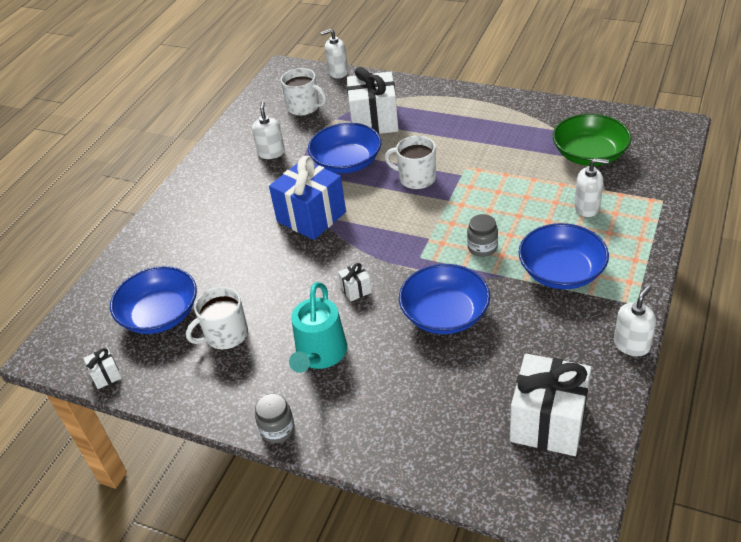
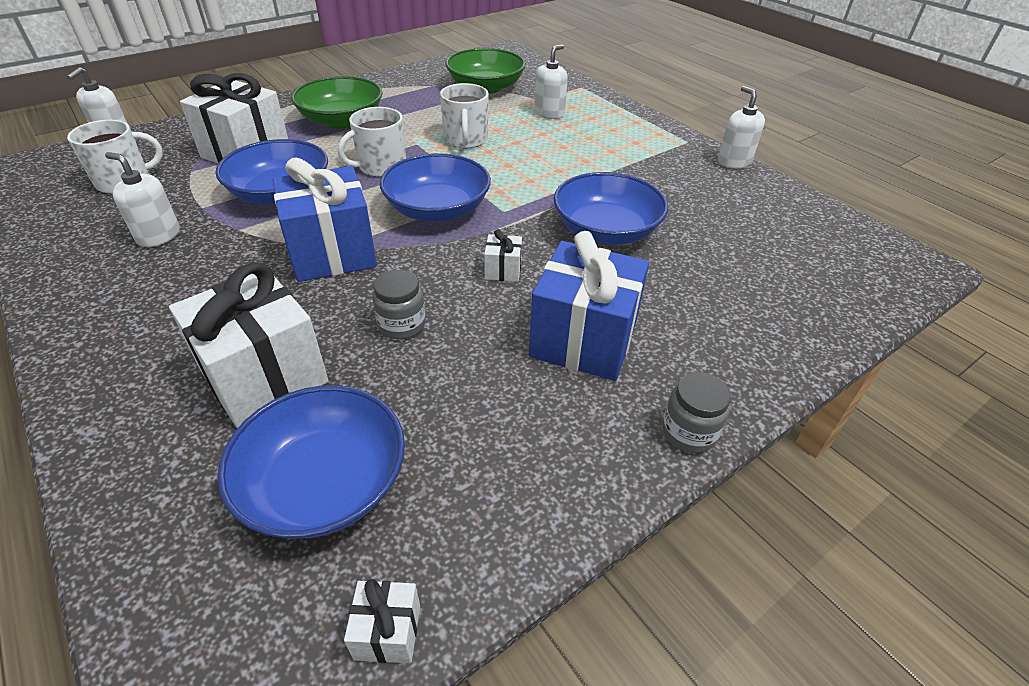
camera: 65 degrees left, 0 degrees up
(225, 335) = (457, 417): white mug -> white mug (465, 140)
(320, 354) = (583, 340): turquoise watering can -> blue gift
(454, 127) = (342, 120): none -> green bowl
(482, 247) = (535, 175): grey jar -> grey jar (402, 325)
(548, 422) = (799, 234): white gift -> white gift (264, 376)
(561, 272) = (614, 154): blue bowl -> blue bowl (437, 209)

